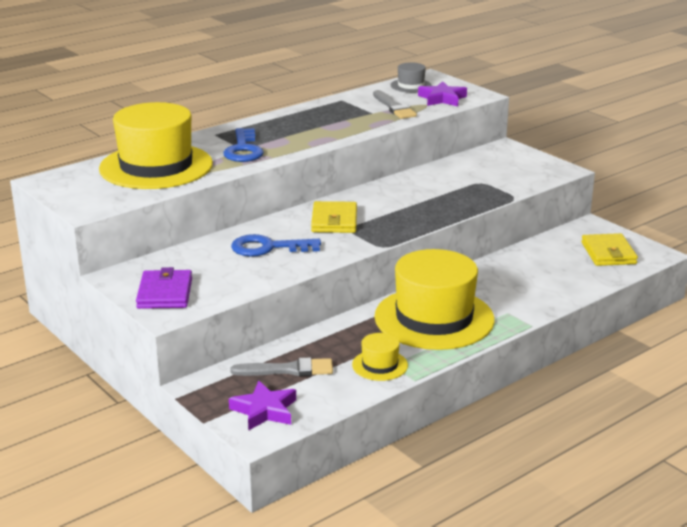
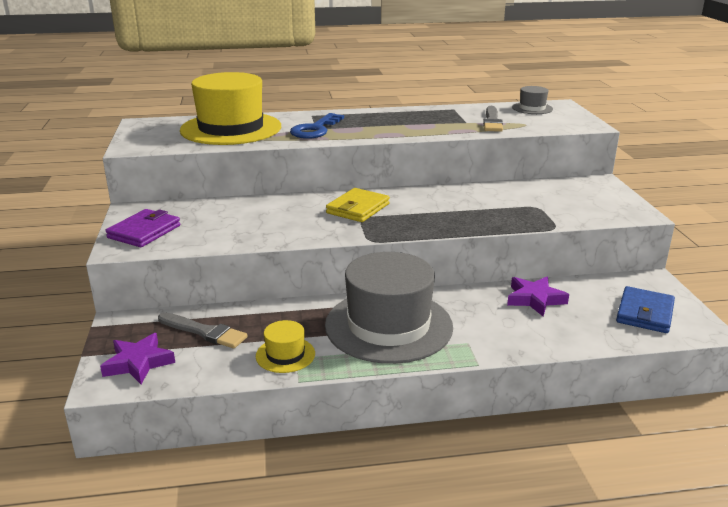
camera: 30 degrees right, 0 degrees up
(268, 248) = (273, 217): blue key -> none
(434, 318) = (388, 325): yellow hat -> grey hat
(442, 99) = (547, 122): purple star -> purple star (535, 299)
(608, 253) = (644, 313): yellow wallet -> blue wallet

